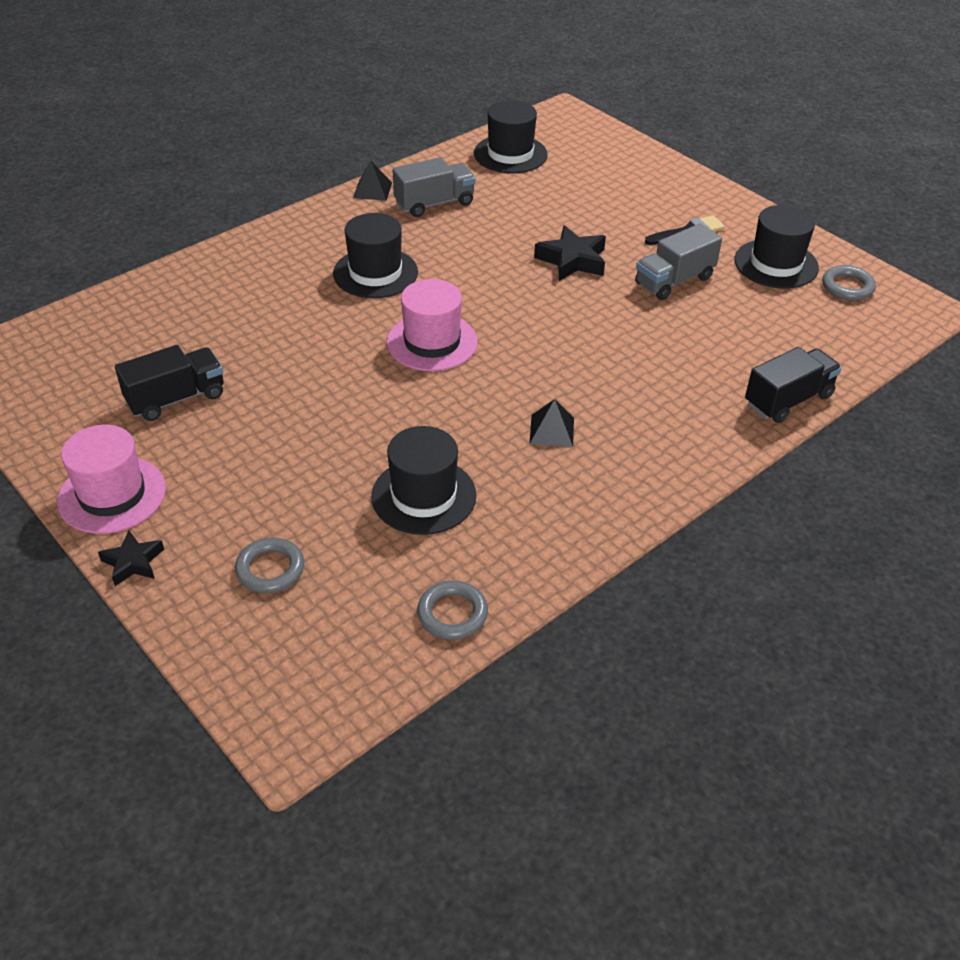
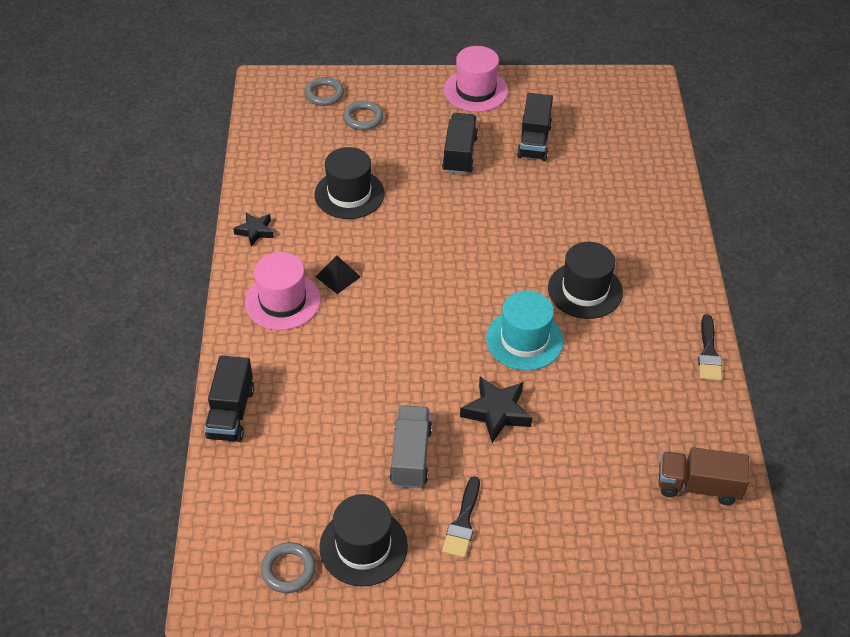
camera: 130 degrees right, 5 degrees up
(133, 562) = (419, 80): black star -> black star (255, 231)
(258, 444) = (459, 154): none -> black truck
(372, 190) = (708, 353): black pyramid -> black brush
(432, 342) = (477, 274): pink hat -> pink hat (282, 301)
(434, 203) = (654, 379): grey truck -> none
(452, 614) = (264, 161): grey ring -> grey ring (324, 94)
(477, 280) = (524, 340): none -> turquoise hat
(510, 154) = (698, 486): black hat -> brown truck

